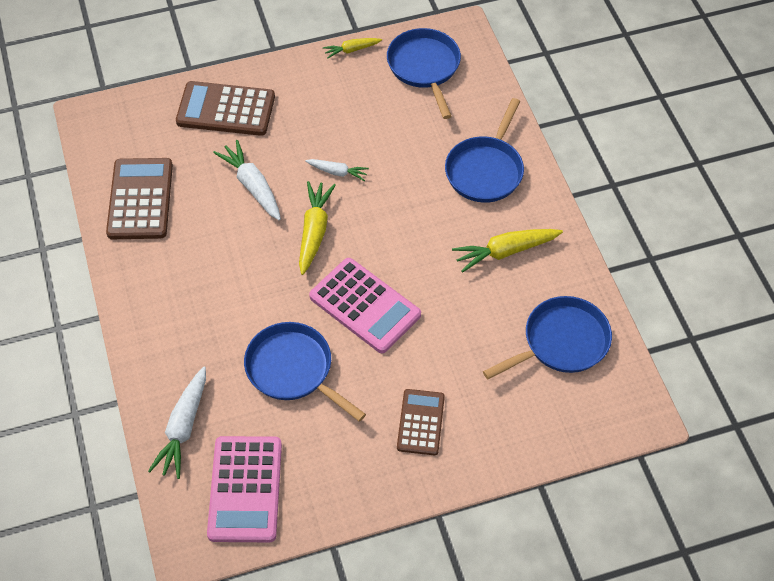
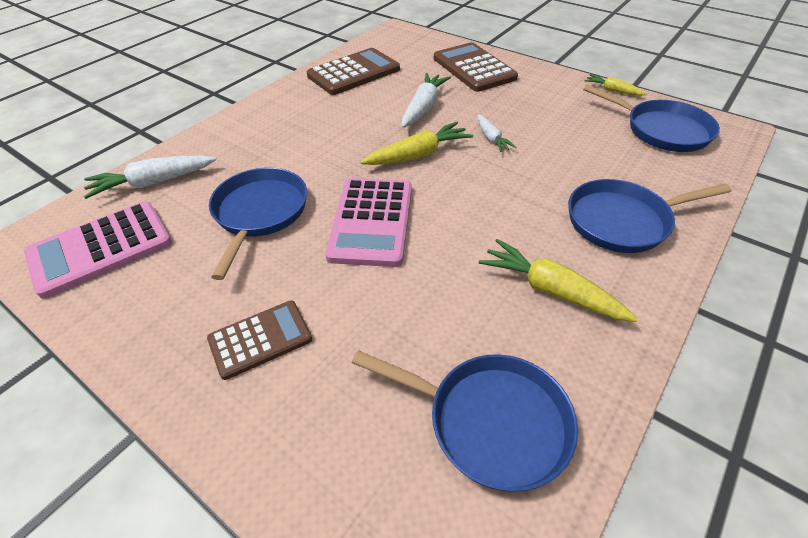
camera: 55 degrees right, 10 degrees down
(424, 67) = (662, 130): blue pan -> blue pan turned 90 degrees clockwise

